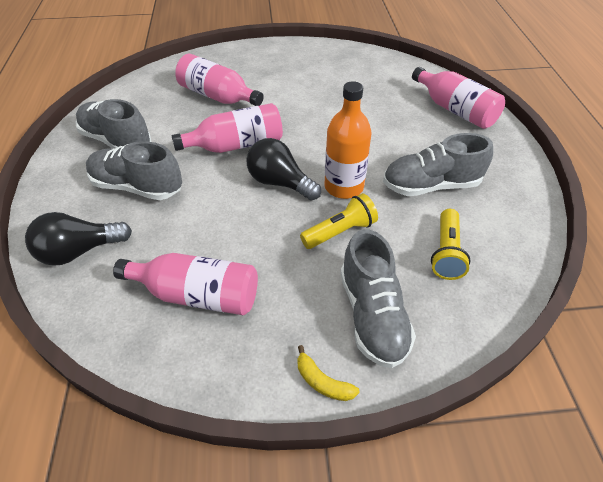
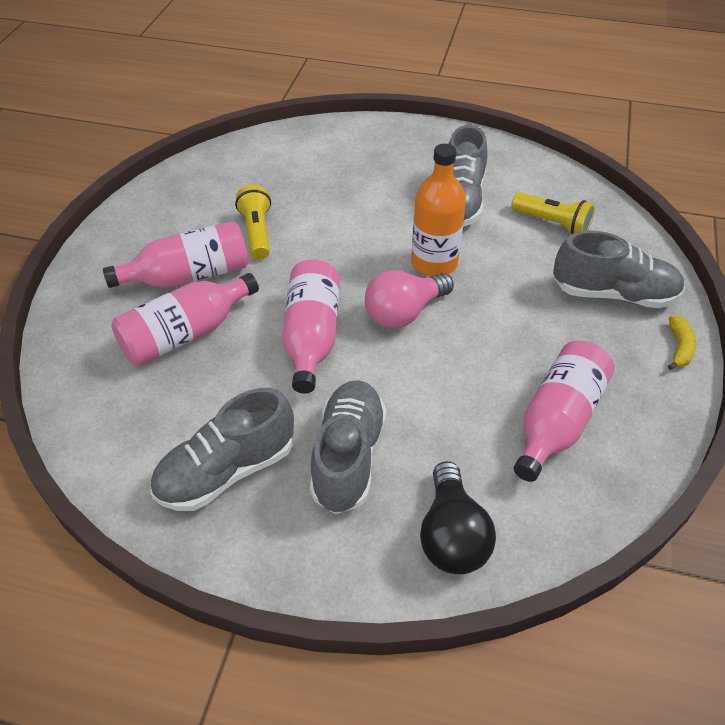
camera: 70 degrees left, 0 degrees up
(137, 187) = (348, 456): grey shoe -> grey shoe turned 150 degrees clockwise
(280, 183) = (404, 313): black light bulb -> pink light bulb
(322, 382) = (679, 347): yellow banana -> yellow banana turned 45 degrees counterclockwise
(340, 232) = (501, 285): yellow flashlight -> yellow flashlight (257, 233)
(455, 110) = (347, 143): pink bottle -> pink bottle (189, 275)

